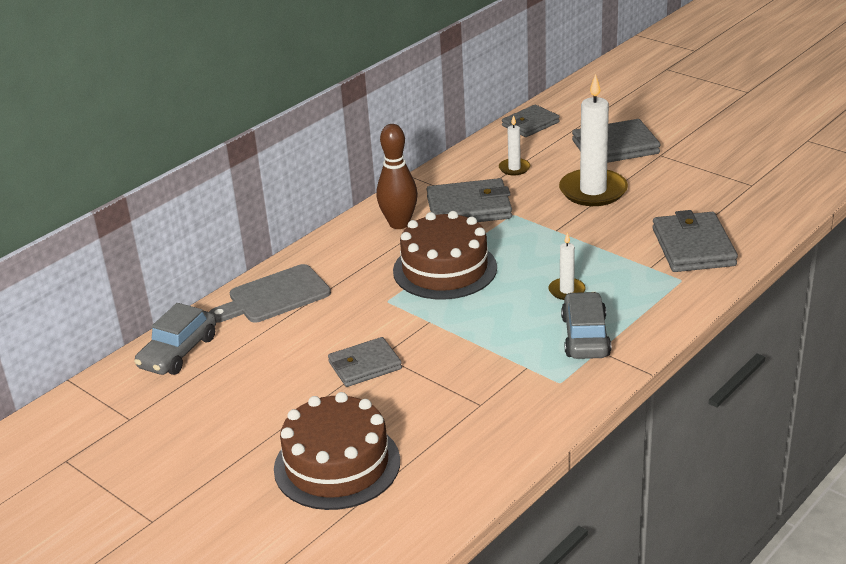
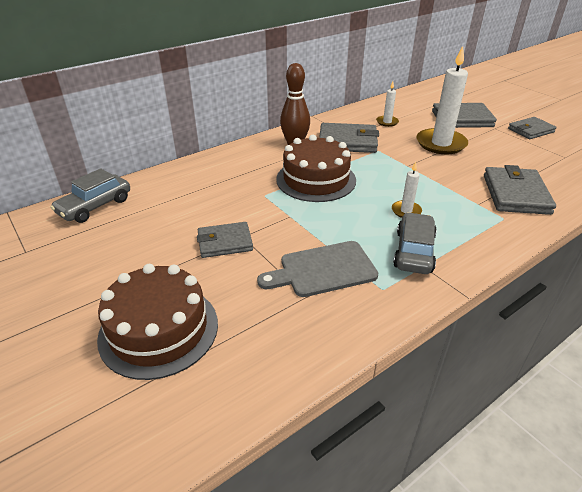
camera: 10 degrees right, 5 degrees up
(274, 296) = (185, 178): grey cutting board -> grey cutting board (323, 270)
(530, 124) = (405, 98): grey wallet -> grey wallet (530, 130)

